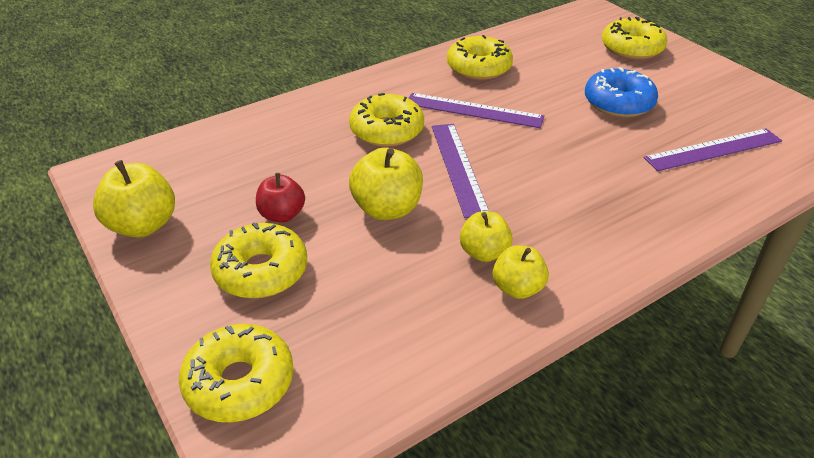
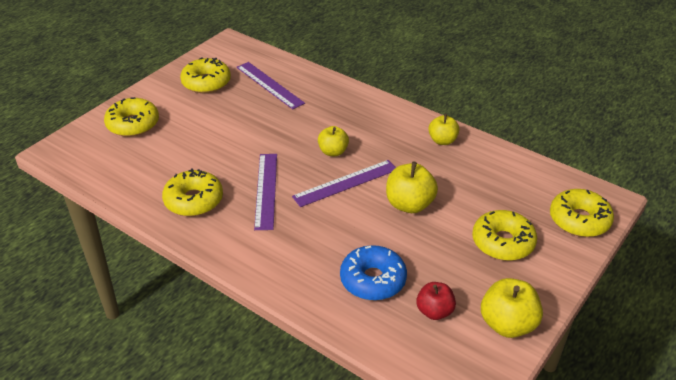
camera: 110 degrees left, 0 degrees up
(282, 215) = (447, 253): red apple -> red apple (434, 311)
(387, 130) = (317, 230): yellow donut -> yellow donut (206, 83)
(484, 253) = (423, 157): yellow apple -> yellow apple (333, 152)
(618, 103) = (226, 124): blue donut -> blue donut (373, 280)

